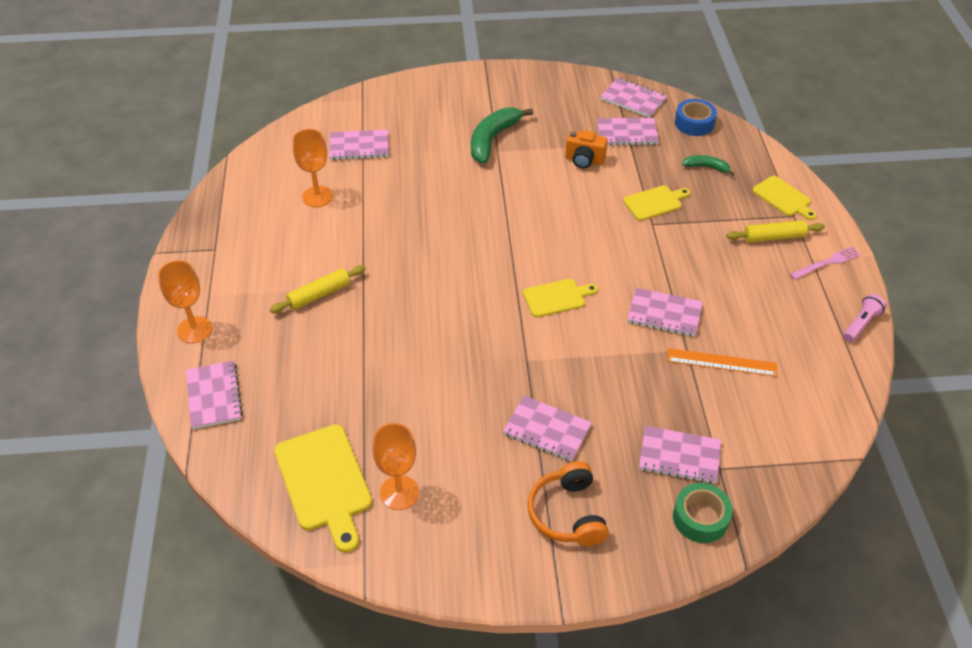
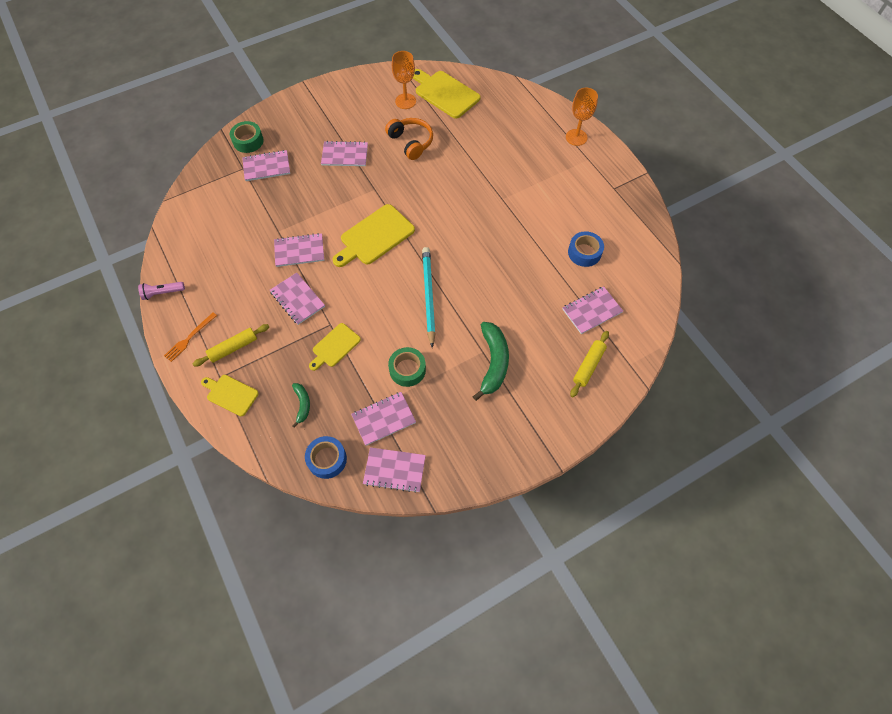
camera: 155 degrees right, 15 degrees up
(214, 396) = (533, 110): pink notebook -> pink notebook (297, 299)
(317, 196) = (584, 252): orange goblet -> blue tape
(319, 294) = (524, 183): yellow rolling pin -> yellow rolling pin (588, 366)
(525, 214) = (428, 296): none -> turquoise pencil
(557, 297) = (375, 236): yellow cutting board -> yellow cutting board, size x1.67
(567, 513) = (317, 120): orange headphones -> orange headphones (411, 142)
(584, 160) = (407, 370): orange camera -> green tape
(706, 167) = (302, 404): green banana -> green banana turned 90 degrees counterclockwise
(721, 362) = (254, 230): orange ruler -> none
(827, 263) = (189, 338): pink fork -> orange fork
(861, 324) = (162, 293): pink flashlight -> pink flashlight turned 60 degrees clockwise

